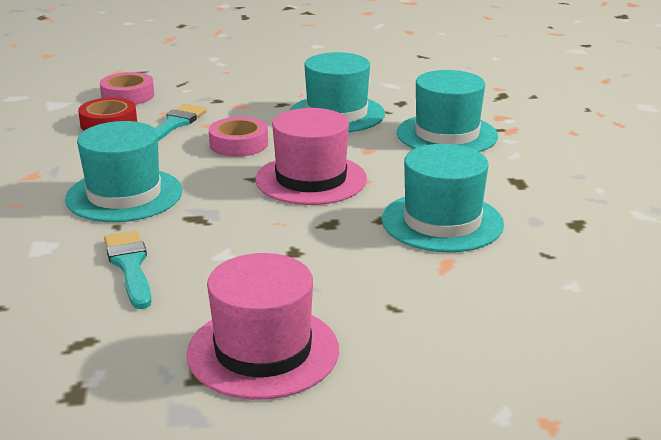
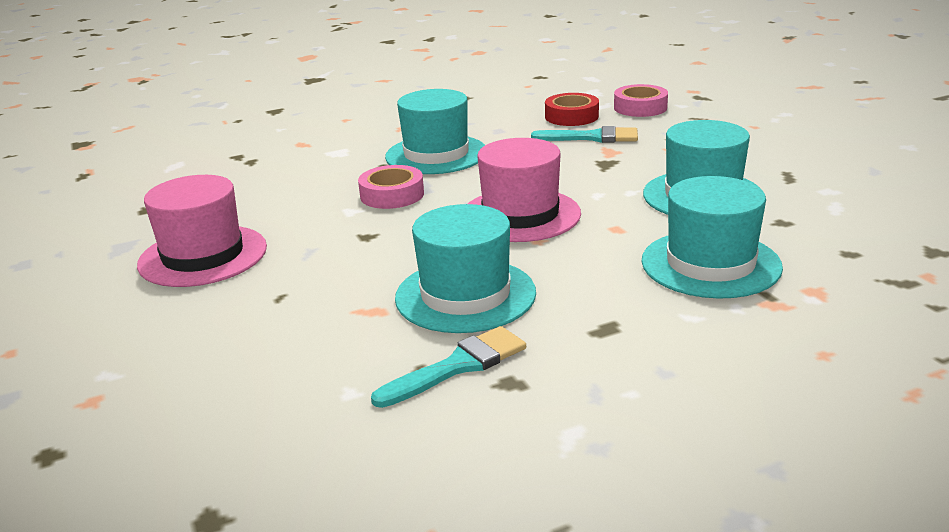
camera: 75 degrees right, 0 degrees up
(130, 266) = (319, 184): turquoise brush -> turquoise brush (458, 366)
(239, 144) = (575, 170): pink tape -> pink tape (392, 195)

